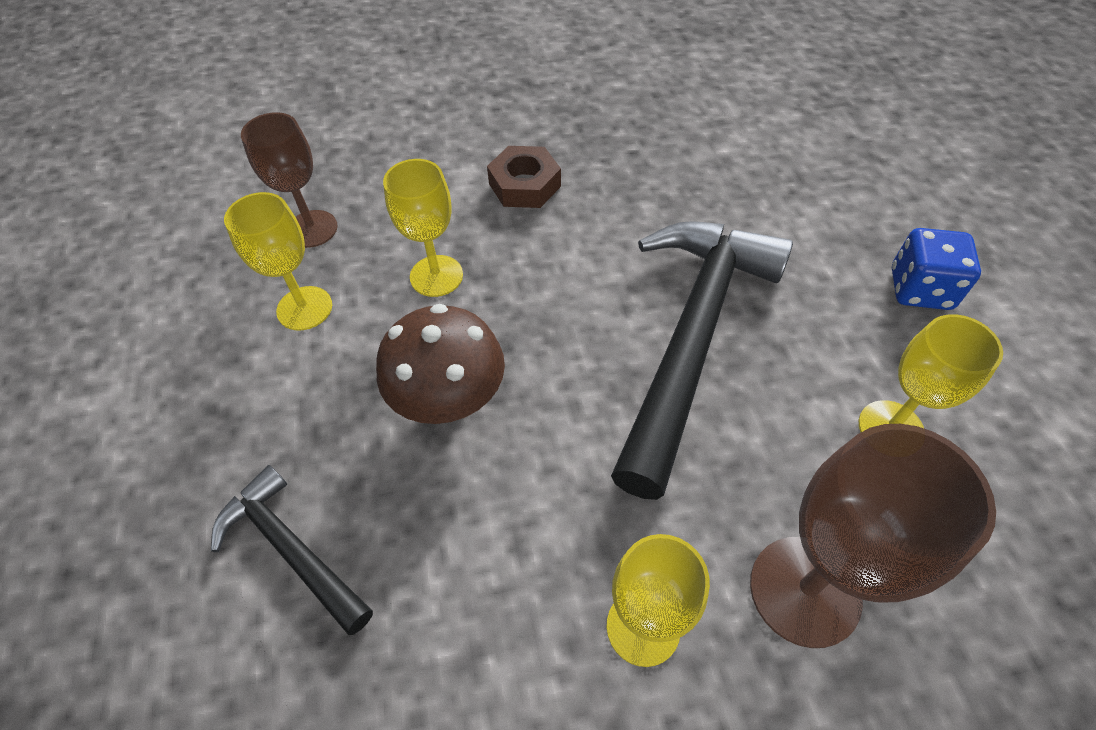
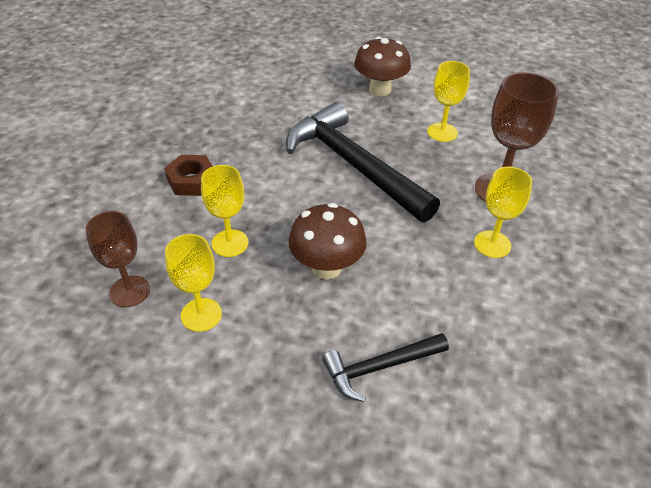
camera: 65 degrees left, 10 degrees down
(920, 289) = (380, 90): blue dice -> brown mushroom

